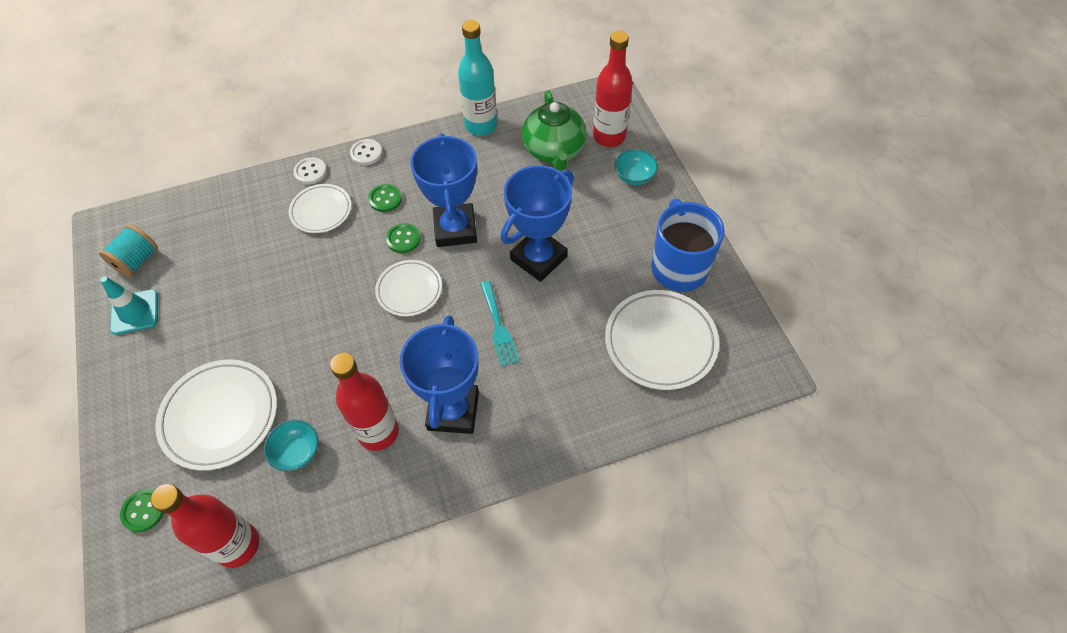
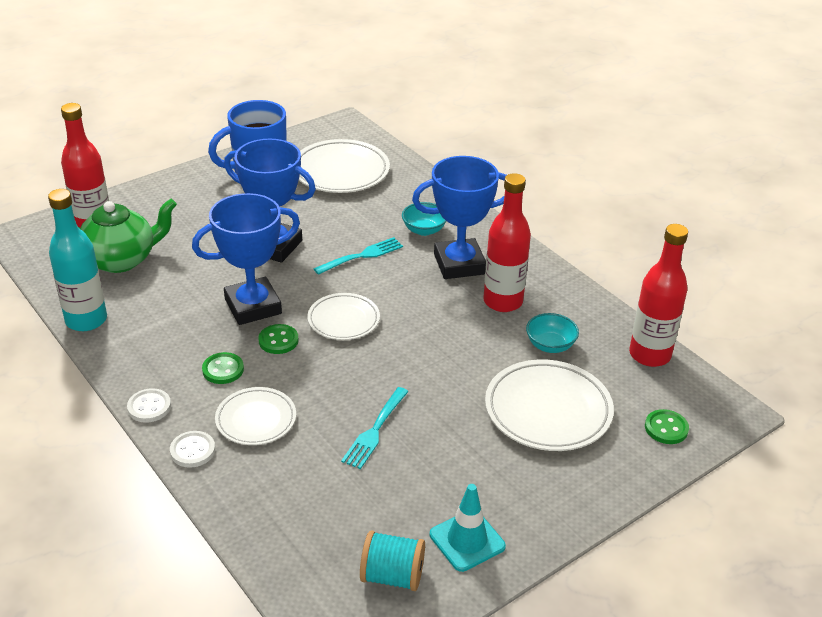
camera: 110 degrees left, 20 degrees down
(269, 282) = (375, 430): none -> turquoise fork
(634, 176) = (151, 205): turquoise bowl -> turquoise bowl (424, 230)

